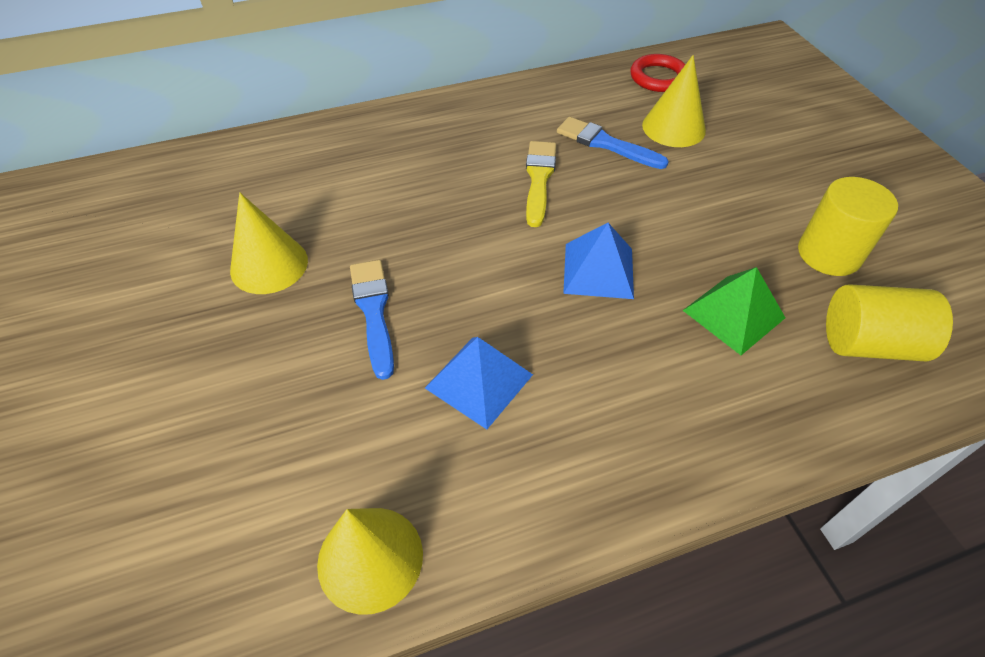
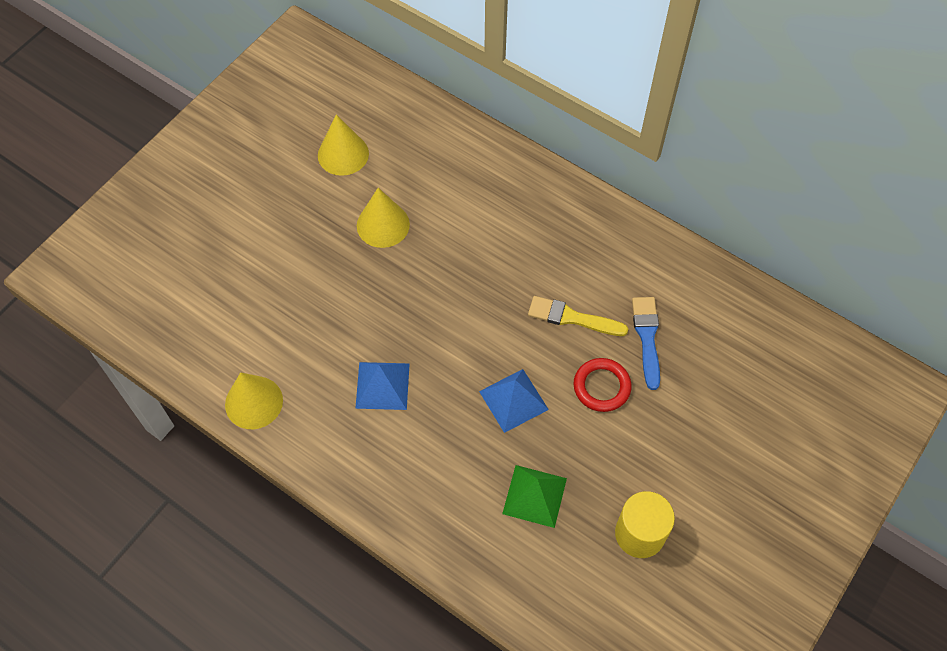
camera: 55 degrees right, 10 degrees up
(374, 312) = (390, 302): blue brush -> none
(539, 179) = (572, 318): yellow brush -> yellow brush turned 135 degrees counterclockwise
(658, 77) = (767, 330): red ring -> red ring (601, 387)
(673, 127) = (706, 372): yellow cone -> yellow cone (343, 154)
(868, 343) = (568, 585): yellow cylinder -> none

